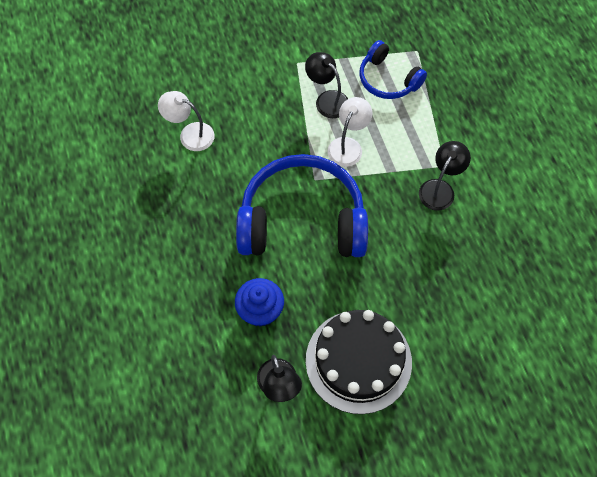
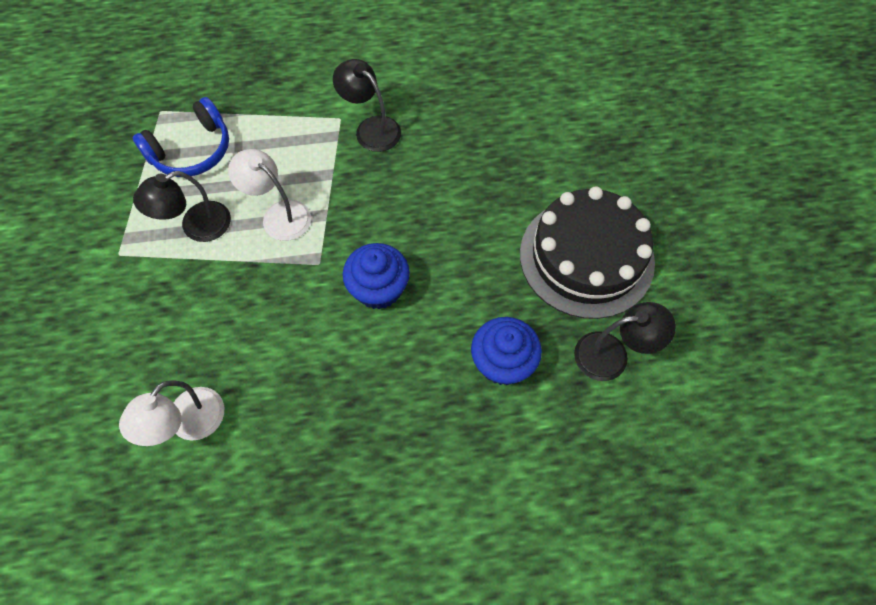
camera: 80 degrees left, 0 degrees up
(302, 221) = (378, 289): blue headphones -> blue cupcake

